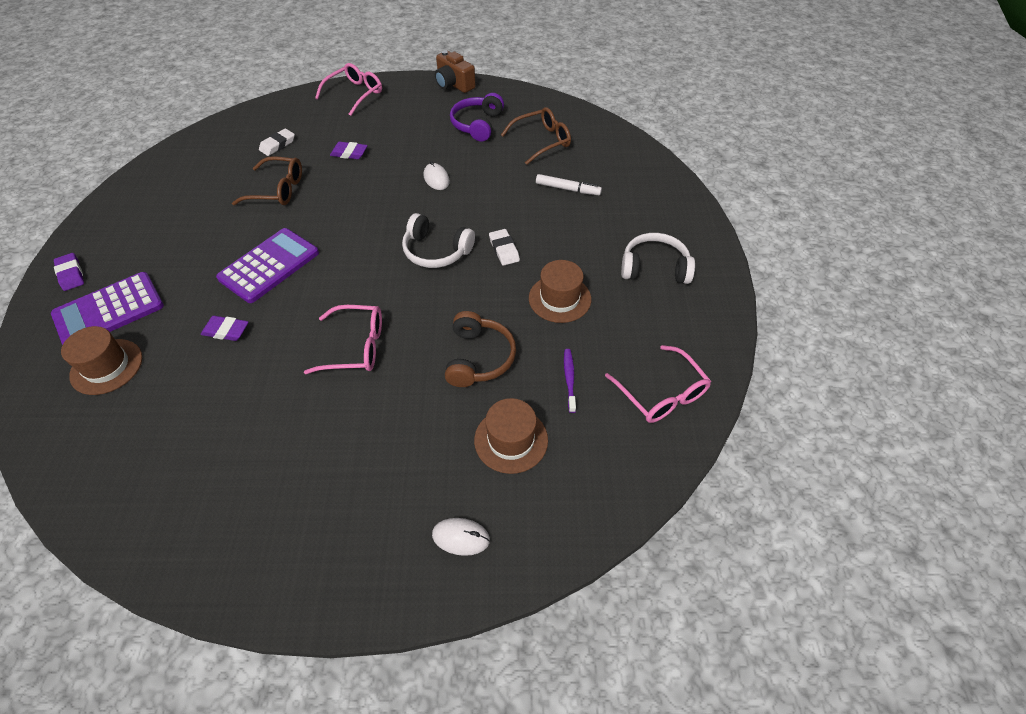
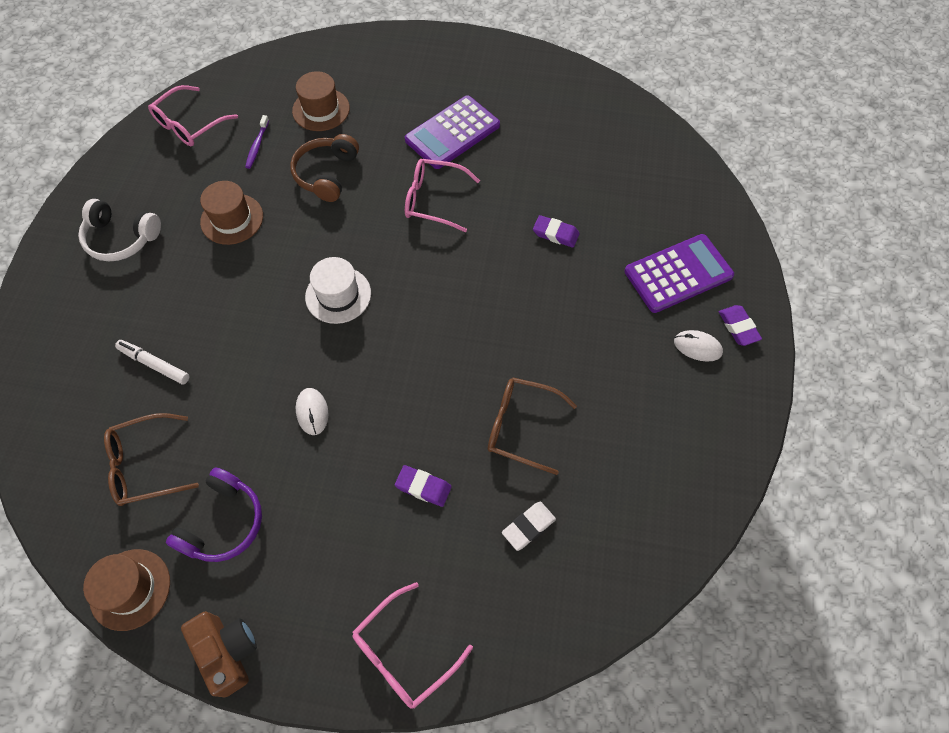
camera: 170 degrees left, 10 degrees up
(106, 366) = (658, 215): brown hat -> brown hat (130, 589)
(269, 265) = (521, 304): purple calculator -> purple calculator (452, 133)
(436, 251) = (338, 295): white headphones -> white hat
(461, 537) = (373, 60): white mouse -> white mouse (697, 347)
(504, 250) = (265, 285): white eraser -> none
(661, 393) = (189, 124): pink glasses -> pink glasses turned 120 degrees counterclockwise

